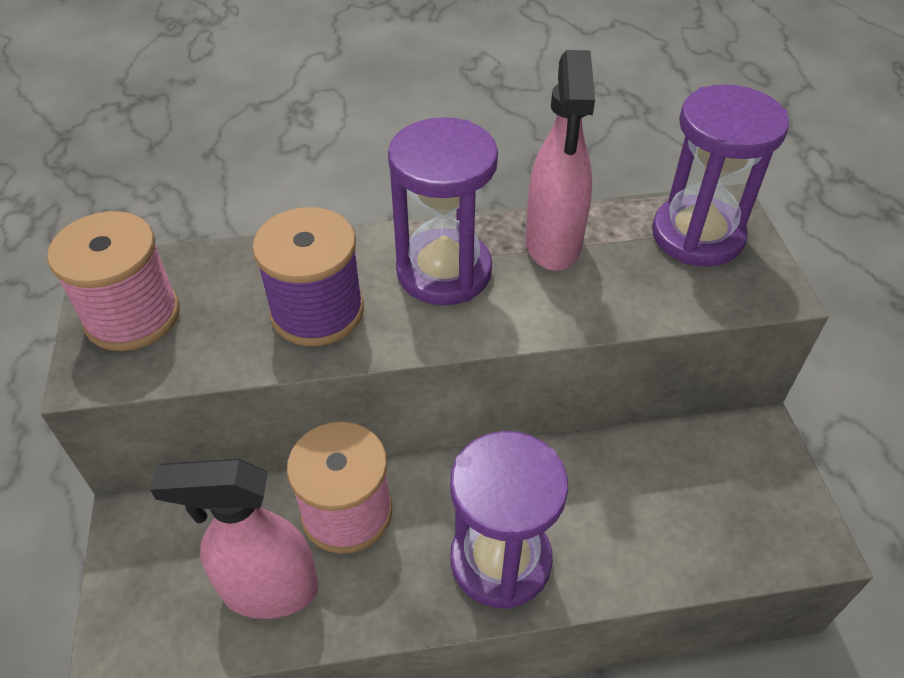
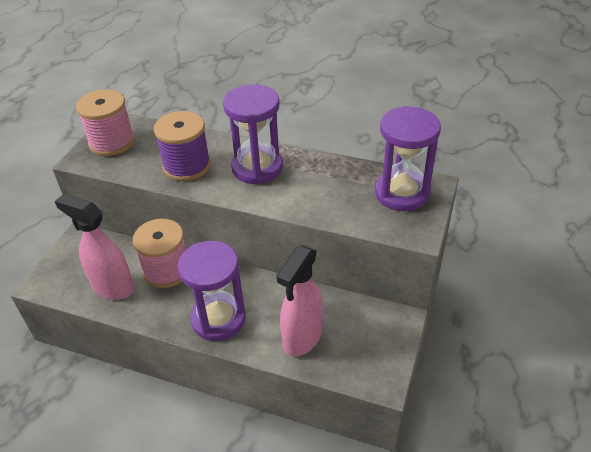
camera: 30 degrees right, 5 degrees down
(553, 244) = (321, 173): pink spray bottle -> pink spray bottle (302, 338)

